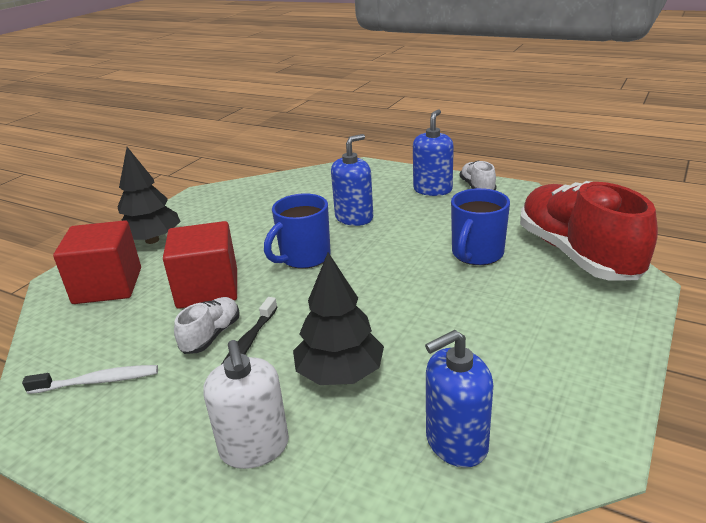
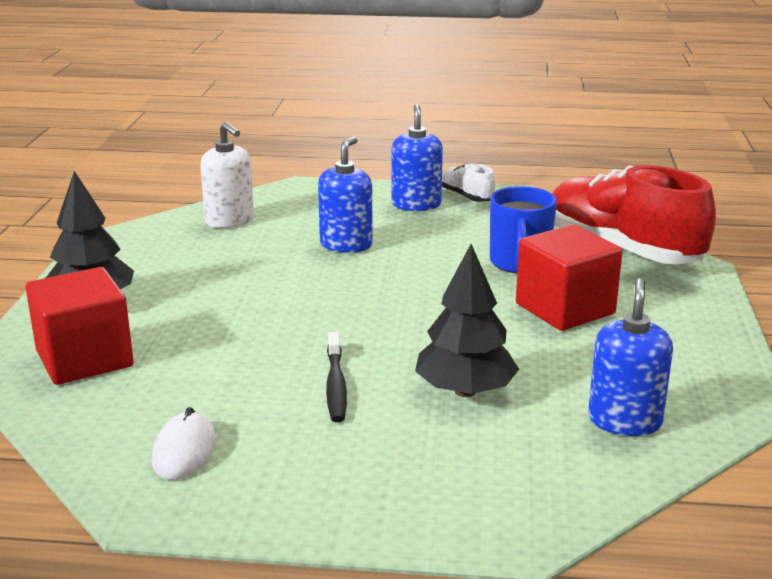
camera: 25 degrees left, 5 degrees down
(97, 381) = (184, 451): white toothbrush -> white mouse
(208, 289) = (229, 341): red cube -> red cube (565, 309)
(211, 335) = (283, 384): white shoe -> none
(254, 447) = (432, 466): white soap dispenser -> white soap dispenser (229, 220)
(304, 257) = (322, 293): blue mug -> none
(456, 442) = (624, 421): blue soap dispenser -> blue soap dispenser turned 150 degrees clockwise

